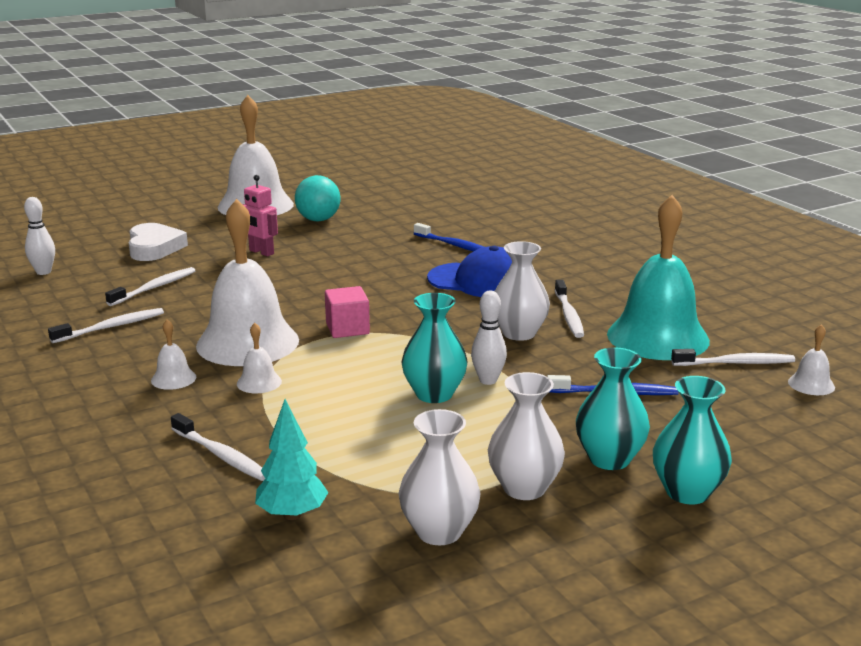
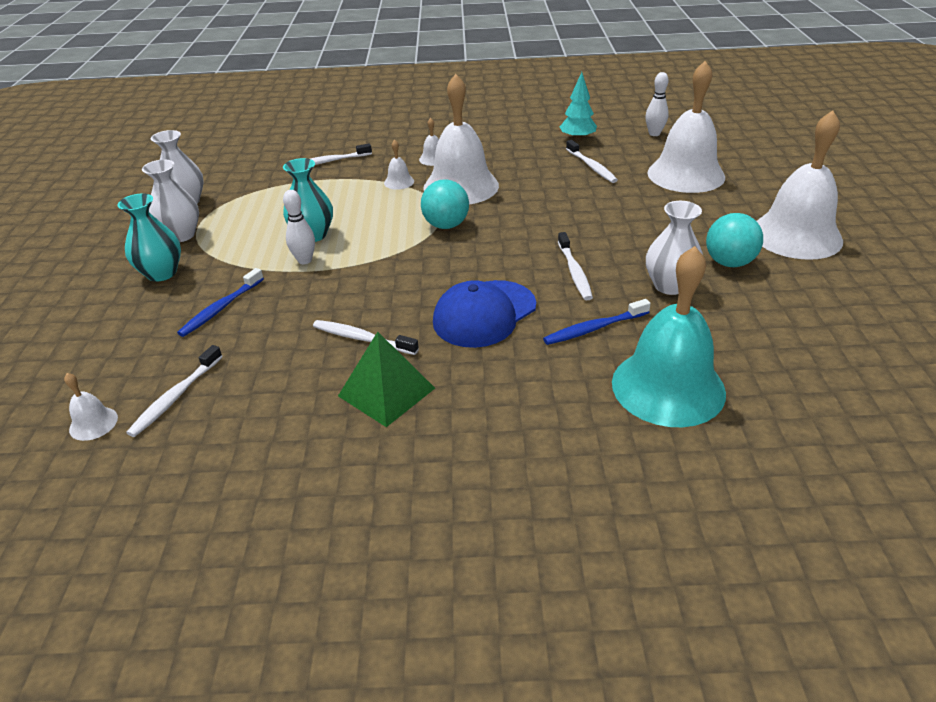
camera: 120 degrees right, 15 degrees up
(111, 327) = (530, 148): white toothbrush -> white toothbrush (574, 272)
(154, 248) = (686, 174): white heart -> white bell
(261, 252) = (644, 217): pink robot -> none
(292, 514) = (254, 170): turquoise tree -> turquoise tree (577, 139)
(347, 329) = (446, 225): pink cube -> turquoise ball
(519, 333) = (358, 298): white vase -> white vase (669, 286)
(612, 291) = (386, 392): none -> green pyramid
(658, 337) = (268, 373): turquoise bell -> turquoise bell (668, 387)
(687, 492) = (96, 287): turquoise vase -> none

